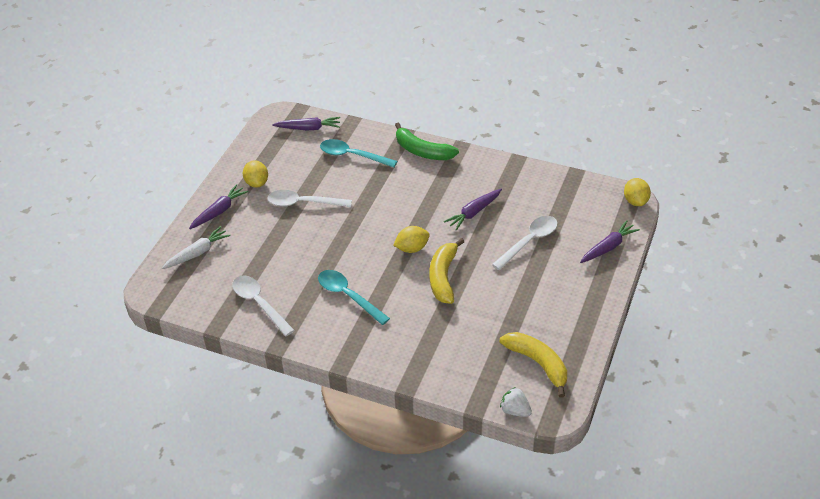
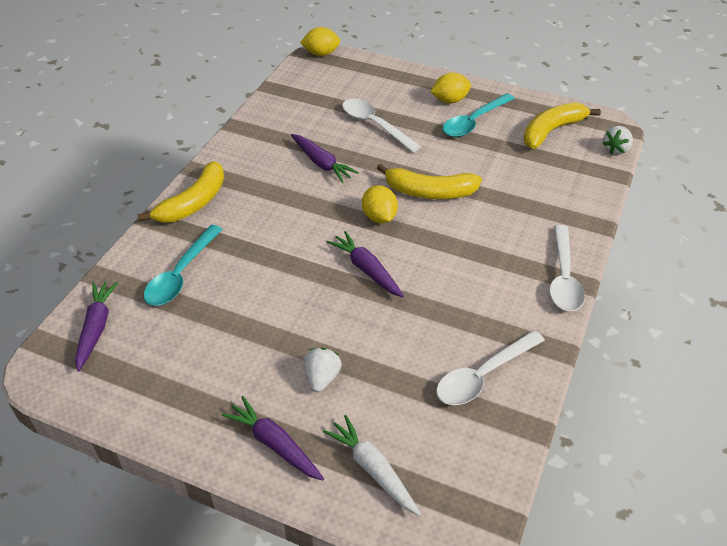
camera: 90 degrees left, 0 degrees up
(257, 183) = (214, 393): yellow lemon -> yellow lemon (450, 100)
(264, 227) = (322, 378): none -> white strawberry
(303, 203) = (274, 330): white spoon -> white spoon (563, 278)
(348, 296) = (463, 278): turquoise spoon -> turquoise spoon (473, 122)
(422, 151) = (193, 203): green banana -> yellow banana
(608, 247) = (387, 75): purple carrot -> purple carrot (366, 270)

